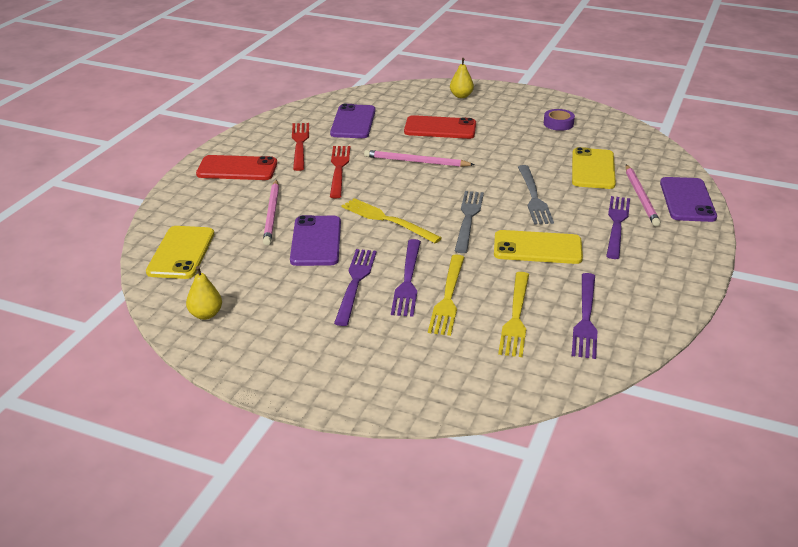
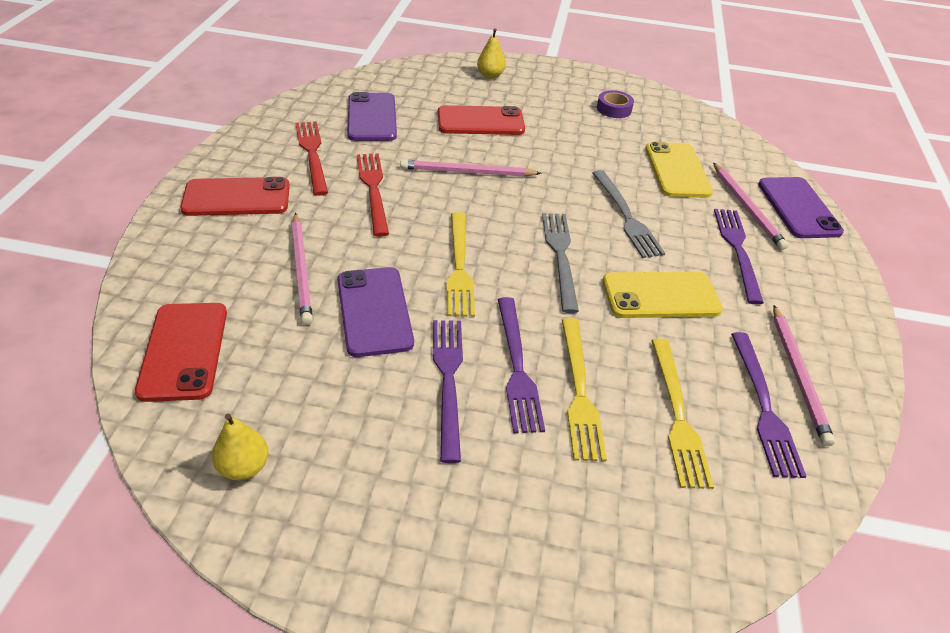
camera: 15 degrees left, 10 degrees up
(181, 253) = (184, 351): yellow phone -> red phone
(387, 220) = (459, 267): yellow fork -> yellow fork turned 120 degrees counterclockwise
(624, 303) = (798, 375): none -> pink pencil

